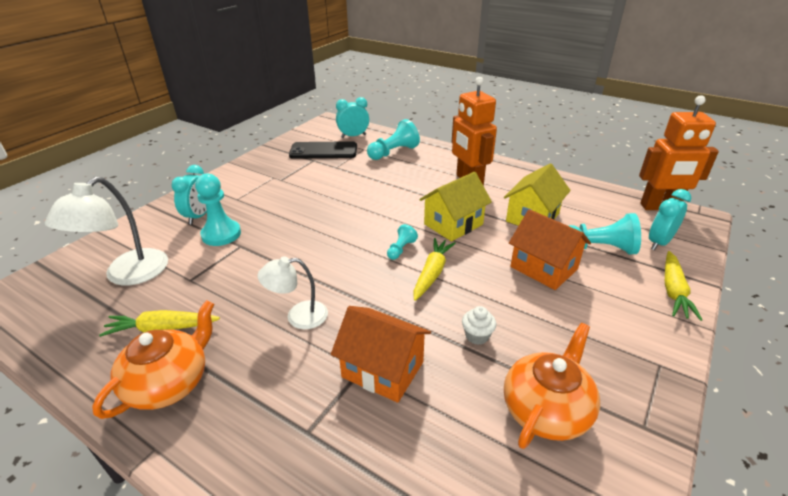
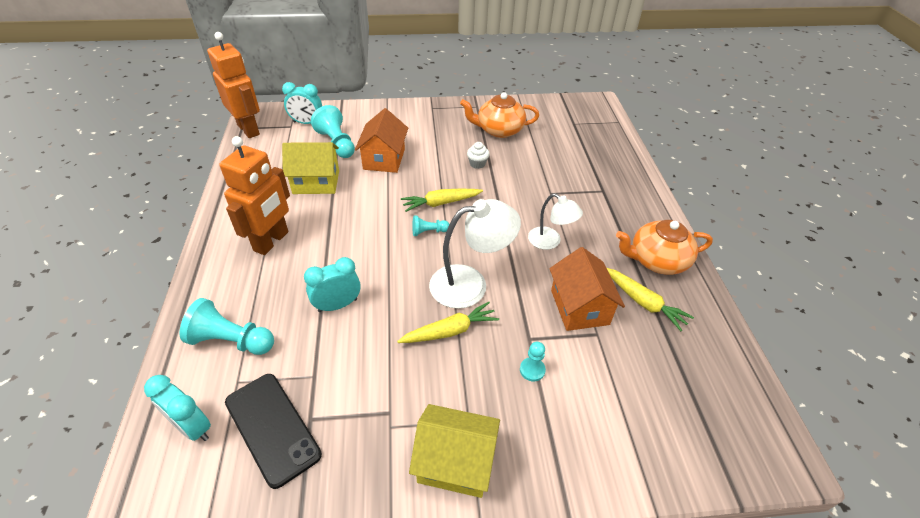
camera: 130 degrees left, 10 degrees up
(128, 275) = (647, 387): white lamp -> white lamp (470, 284)
(199, 216) = (530, 424): turquoise clock -> turquoise clock (337, 305)
(221, 234) = (532, 370): turquoise pawn -> turquoise pawn, size x0.54
(383, 369) = (540, 185): orange house -> orange house (579, 307)
(453, 224) = (365, 219): yellow house -> yellow house (455, 462)
(673, 291) = (361, 111): yellow carrot -> yellow carrot (450, 331)

